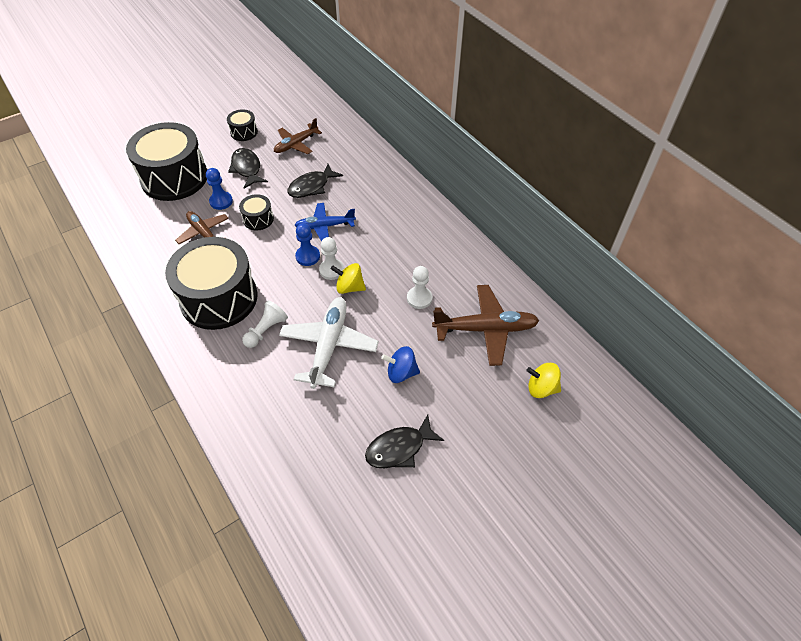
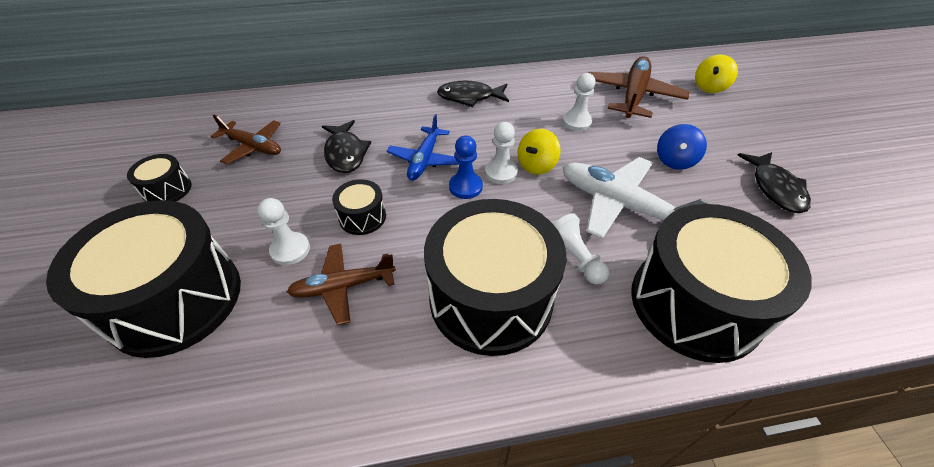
camera: 65 degrees left, 5 degrees down
(221, 201) = (290, 250): blue pawn -> white pawn
(247, 169) = (249, 205): black fish -> black fish (469, 97)
(251, 401) = (695, 304): none -> black drum
(296, 144) = (253, 147): brown plane -> brown plane turned 45 degrees counterclockwise

